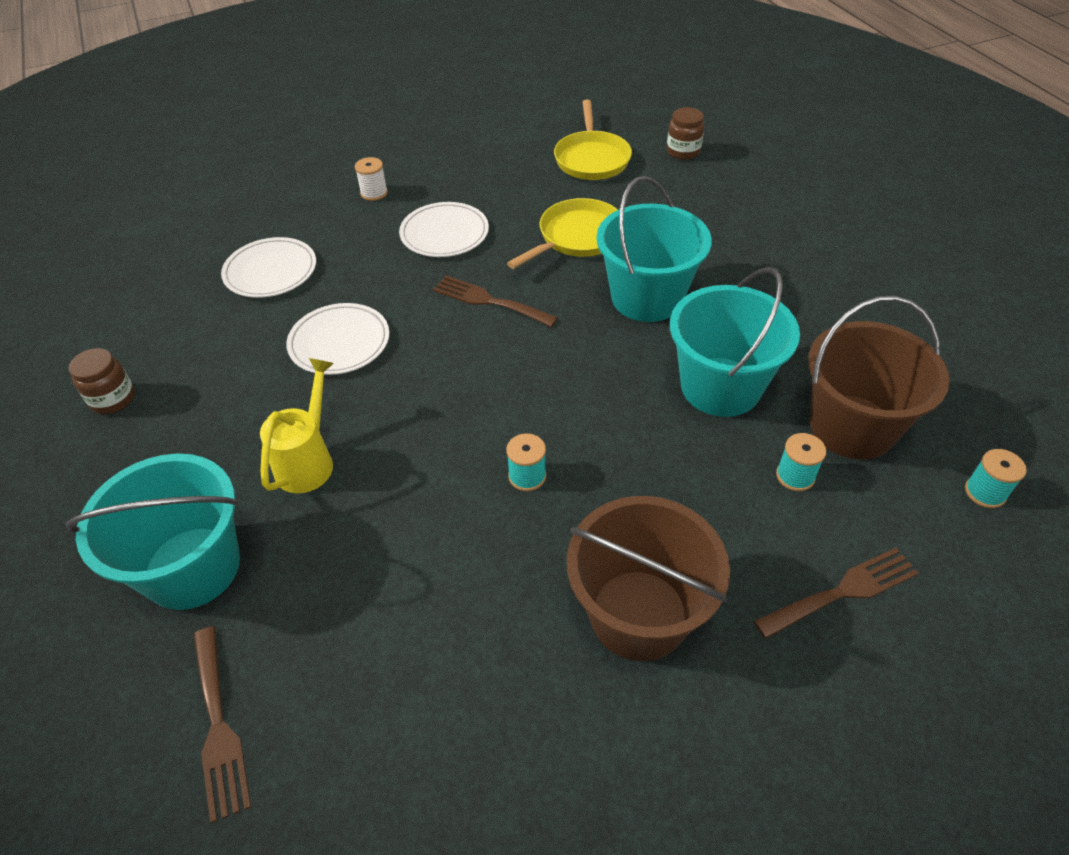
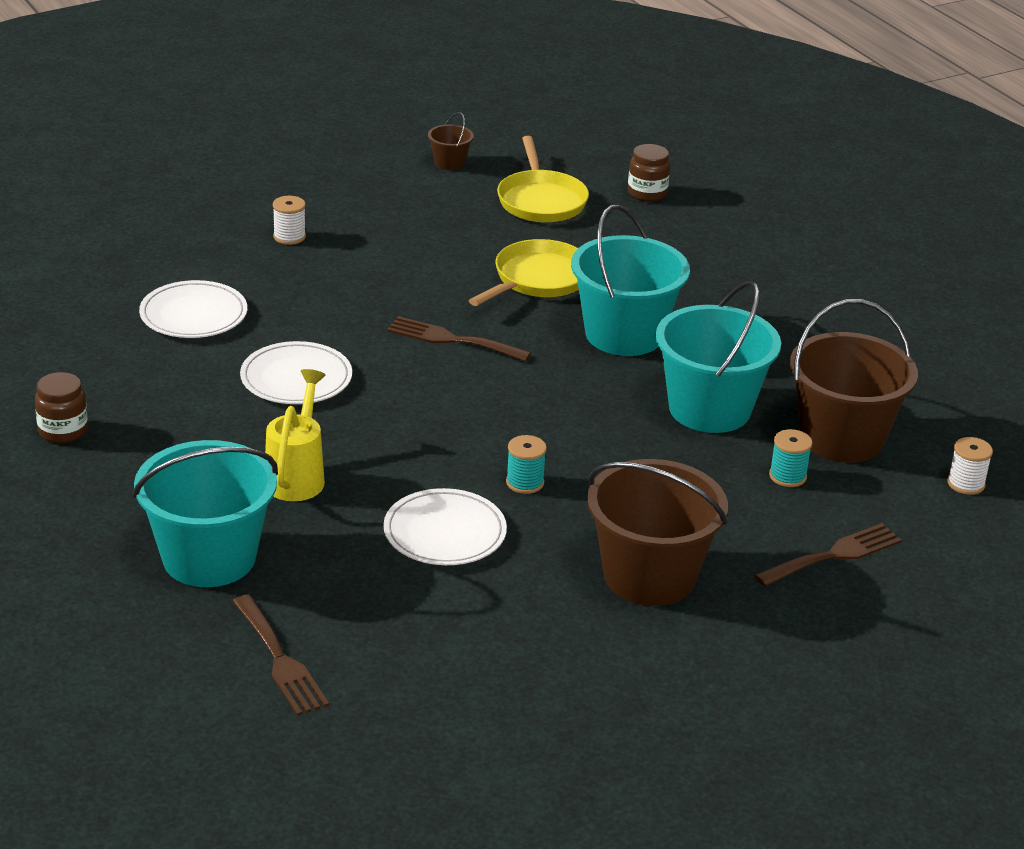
camera: 10 degrees left, 15 degrees down
(444, 233) = (385, 277): white plate -> white plate (444, 533)
(522, 124) = (449, 163): none -> brown bucket
(985, 492) = (966, 484): turquoise spool -> white spool

